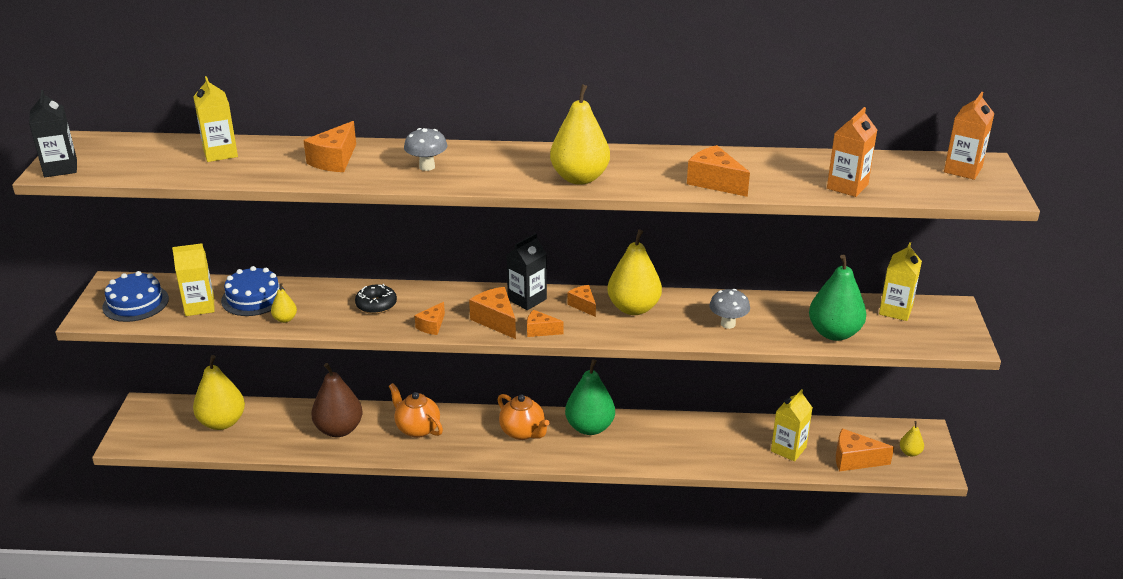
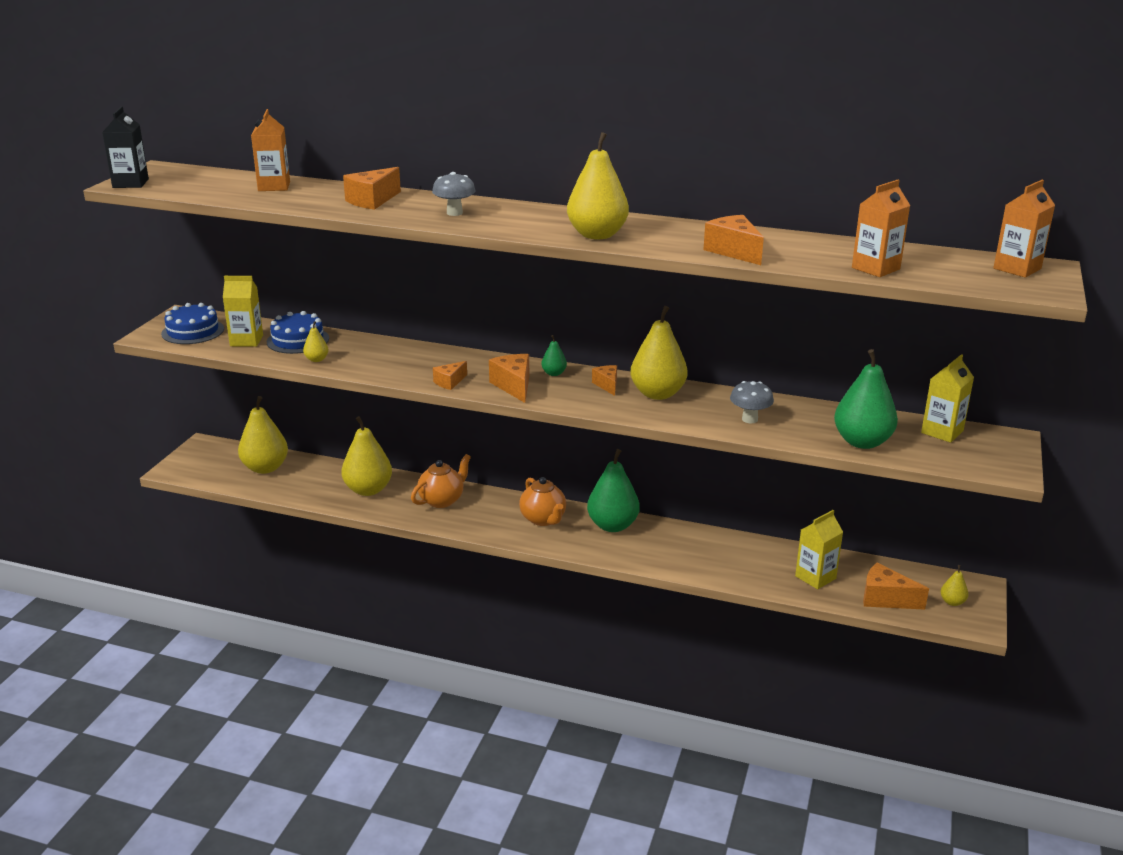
camera: 15 degrees right, 5 degrees down
(220, 153) = (274, 186): yellow carton -> orange carton
(339, 429) = (368, 490): brown pear -> yellow pear
(376, 305) = (406, 359): black donut -> none
(417, 428) = (442, 500): orange teapot -> orange teapot turned 75 degrees clockwise
(527, 299) = (554, 373): black carton -> green pear
(540, 330) = (553, 399): orange cheese -> none

